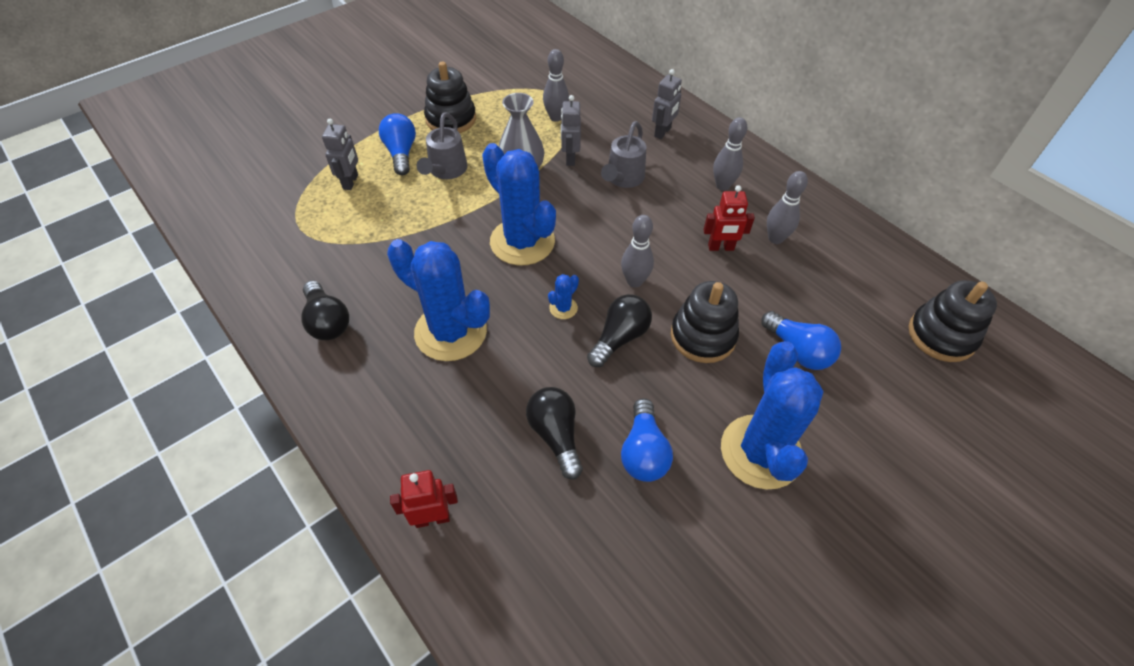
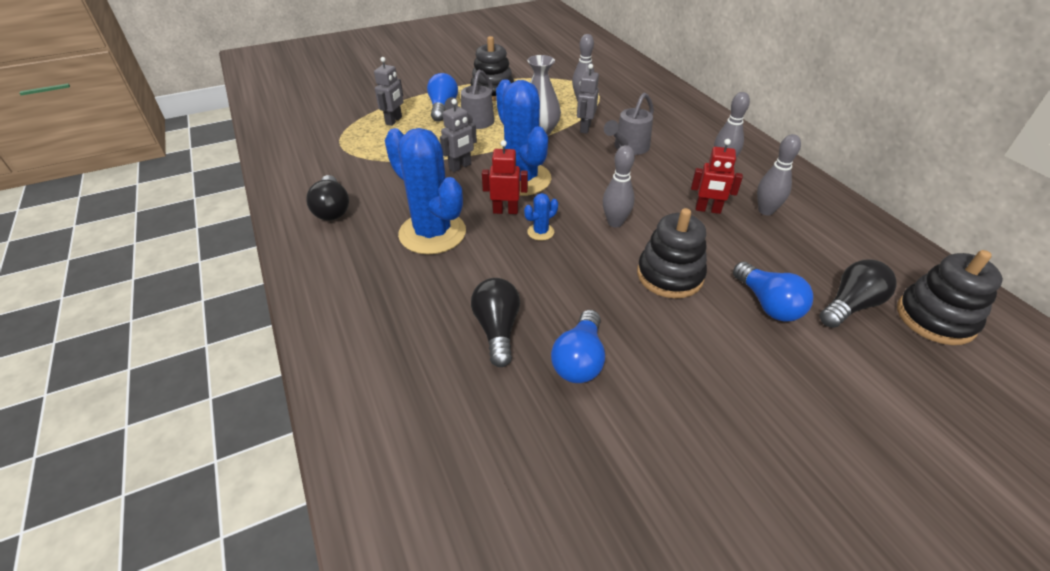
camera: 15 degrees right, 10 degrees down
(432, 518) = (355, 373): red robot -> red robot (505, 211)
(619, 338) = (586, 263): black light bulb -> black light bulb (850, 305)
(662, 132) = (675, 121): grey robot -> grey robot (460, 167)
(760, 452) = (704, 384): blue cactus -> none

